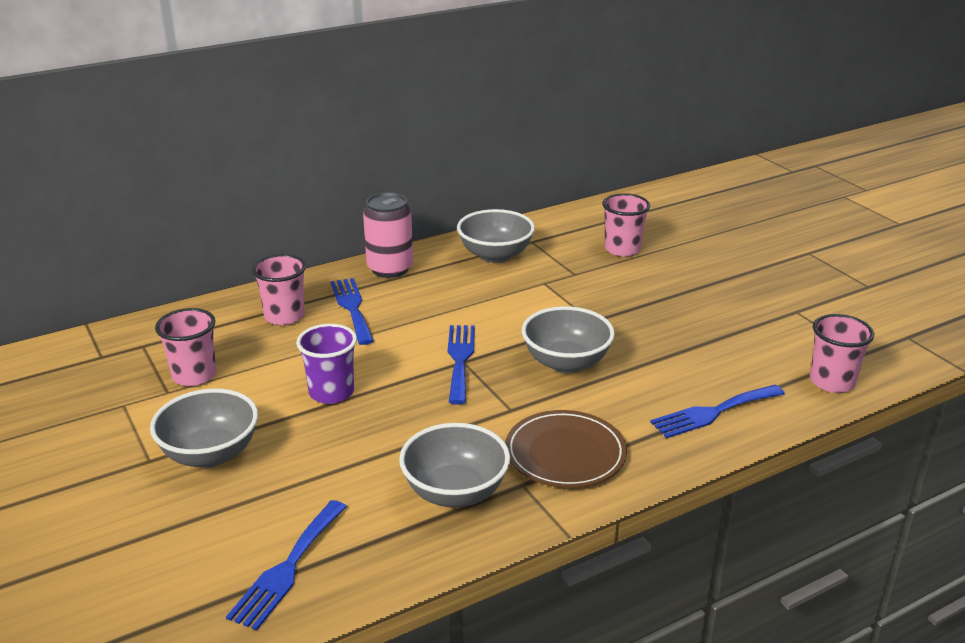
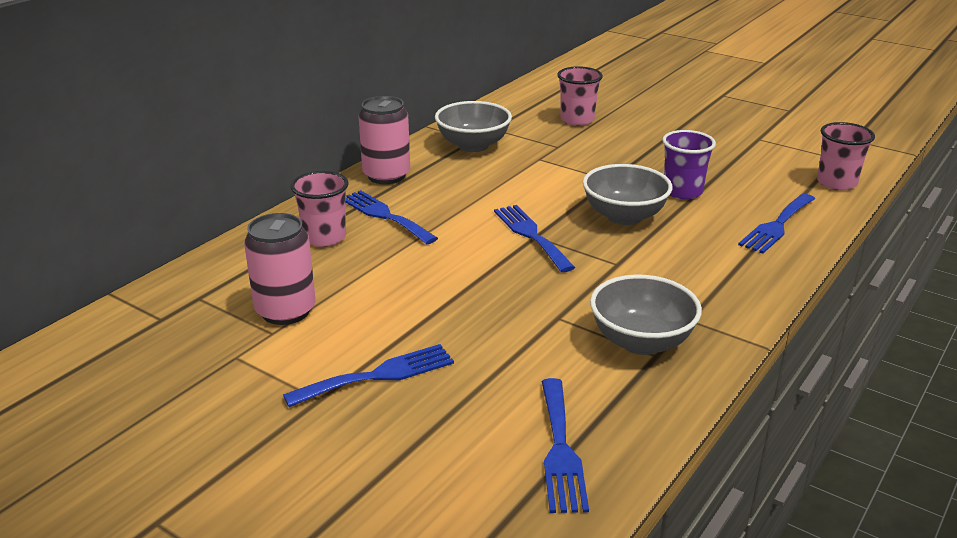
camera: 25 degrees left, 0 degrees up
(194, 375) = (285, 311): pink cup -> pink can
(210, 454) = (378, 375): grey bowl -> blue fork
(331, 392) = (441, 291): purple cup -> purple cup (682, 191)
(565, 453) = (698, 286): brown plate -> none

